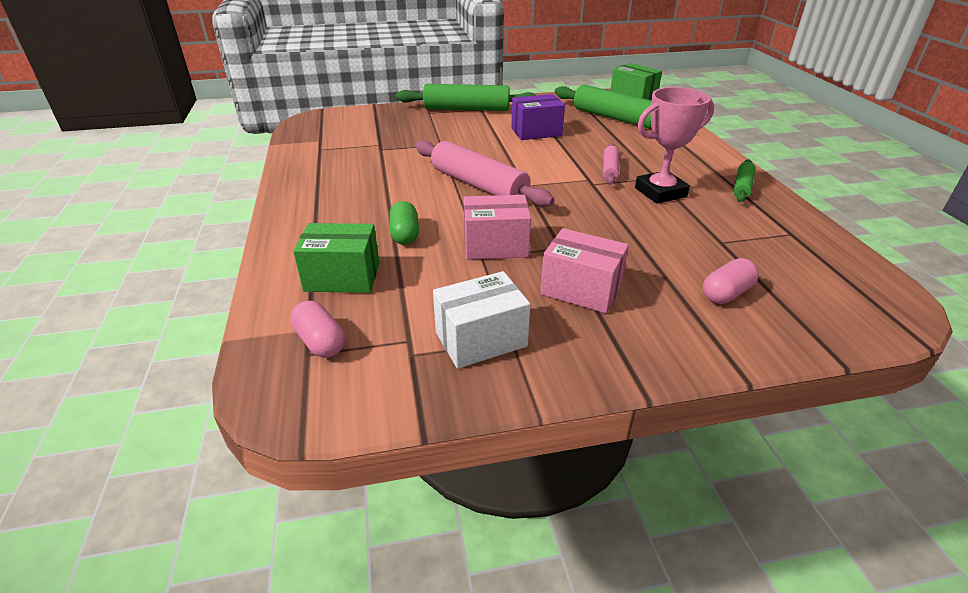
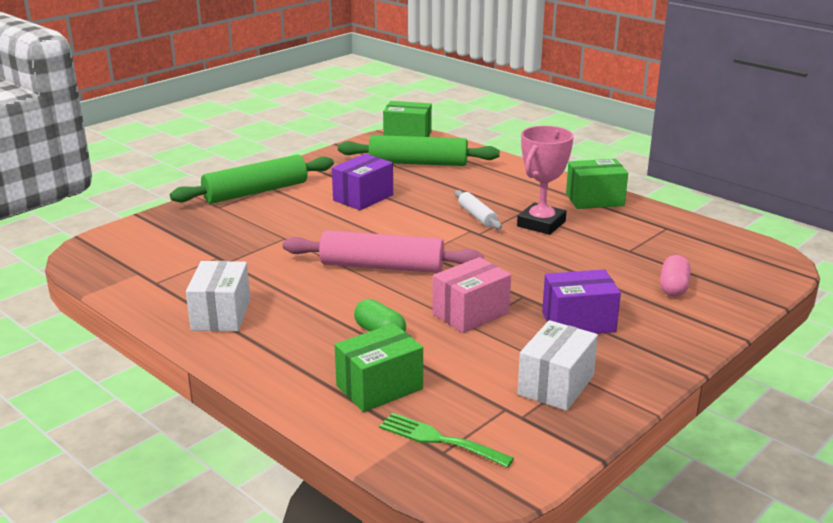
camera: 35 degrees left, 10 degrees down
(320, 342) = (439, 440): pink capsule -> green fork
(324, 183) = (221, 315): none -> white box
(581, 289) = (578, 322): pink box -> purple box
(610, 170) = (477, 216): pink rolling pin -> white rolling pin
(742, 187) = (594, 200): green rolling pin -> green box

